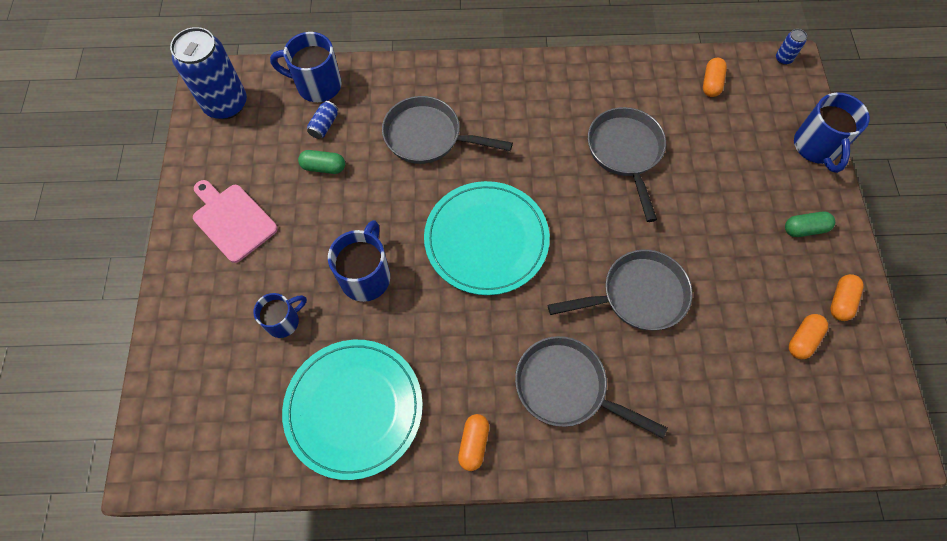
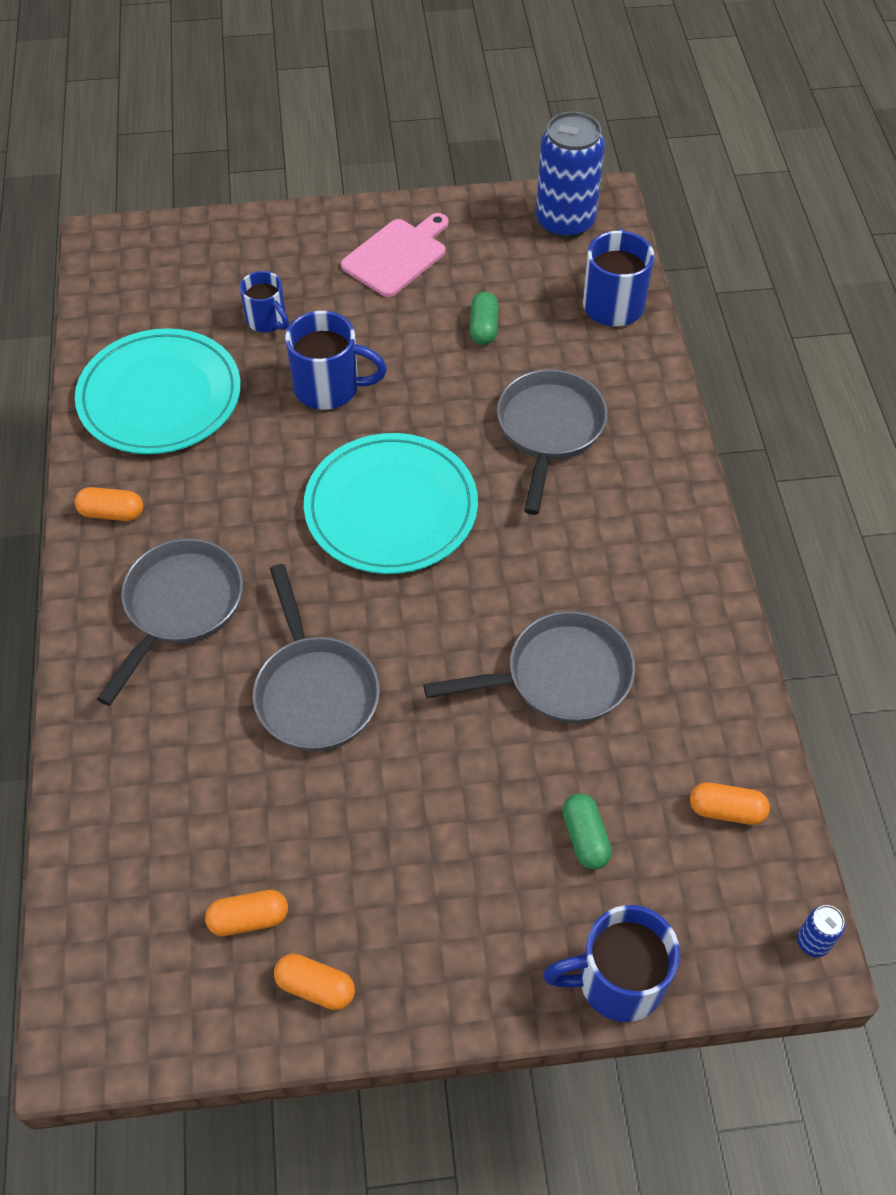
camera: 85 degrees right, 10 degrees down
(324, 125) = (549, 320): blue can -> none
(802, 339) = (248, 919): orange capsule -> orange capsule turned 45 degrees counterclockwise
(804, 229) = (446, 942): green capsule -> green capsule (585, 838)

